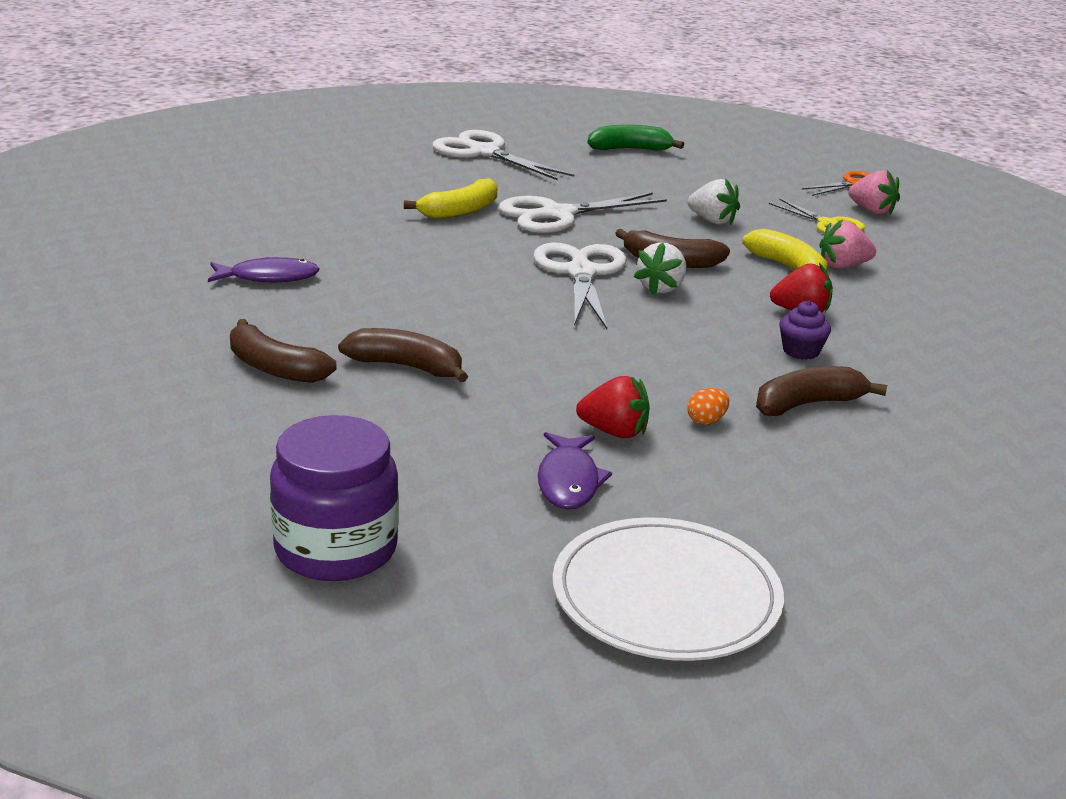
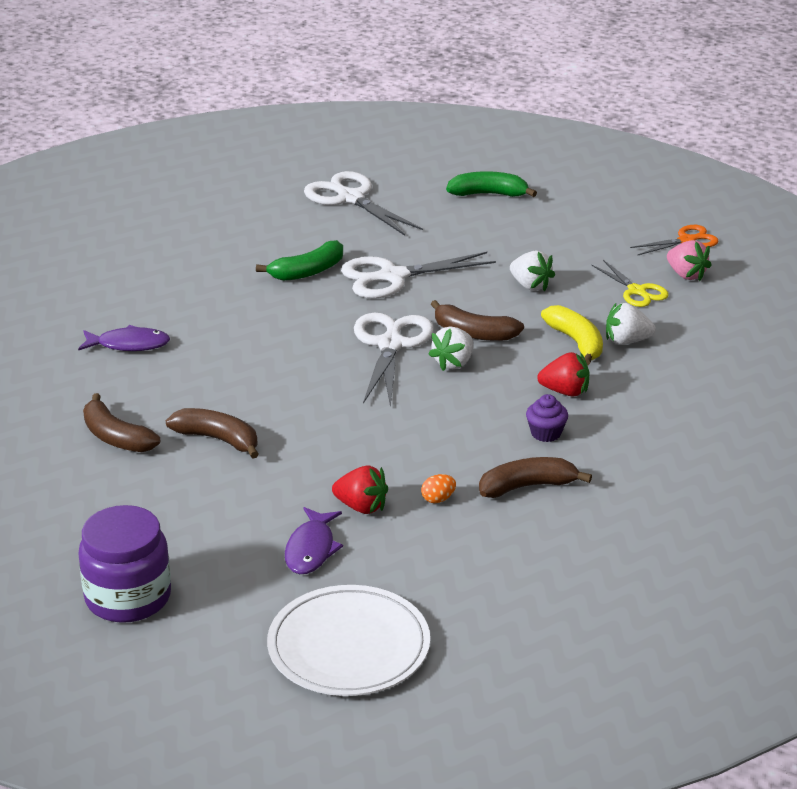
camera: 10 degrees right, 5 degrees up
(460, 211) = (308, 271): yellow banana -> green banana
(843, 266) = (626, 341): pink strawberry -> white strawberry

